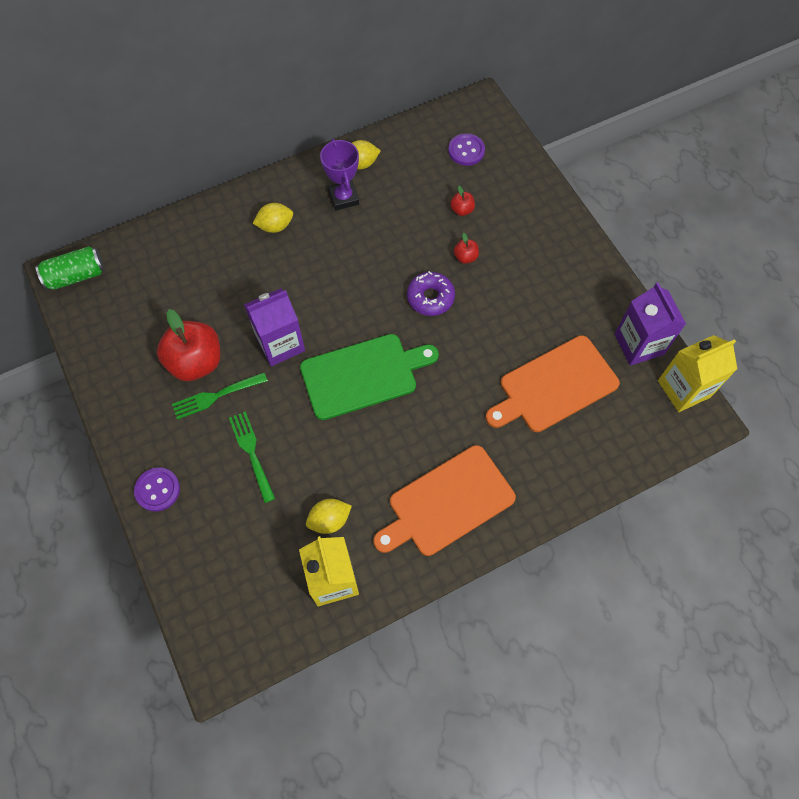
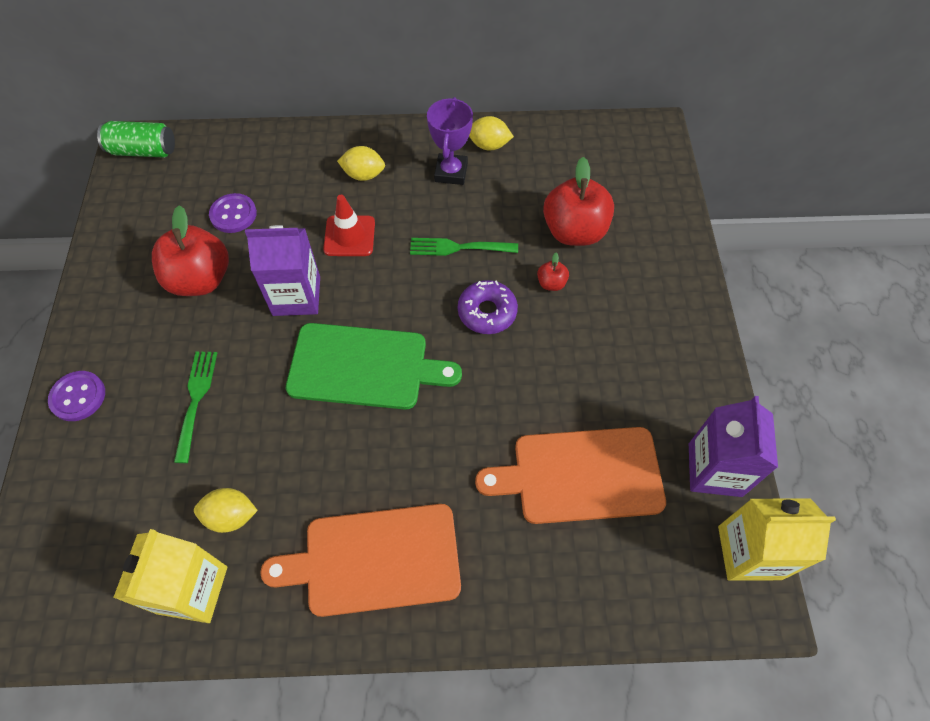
camera: 25 degrees right, 5 degrees down
(216, 396) = (198, 323): green fork -> green fork (458, 247)
(293, 280) = (349, 236): none -> red traffic cone
(462, 210) = (574, 231): red apple -> red apple, size x2.27
(466, 151) = (612, 172): purple button -> purple button (233, 214)

